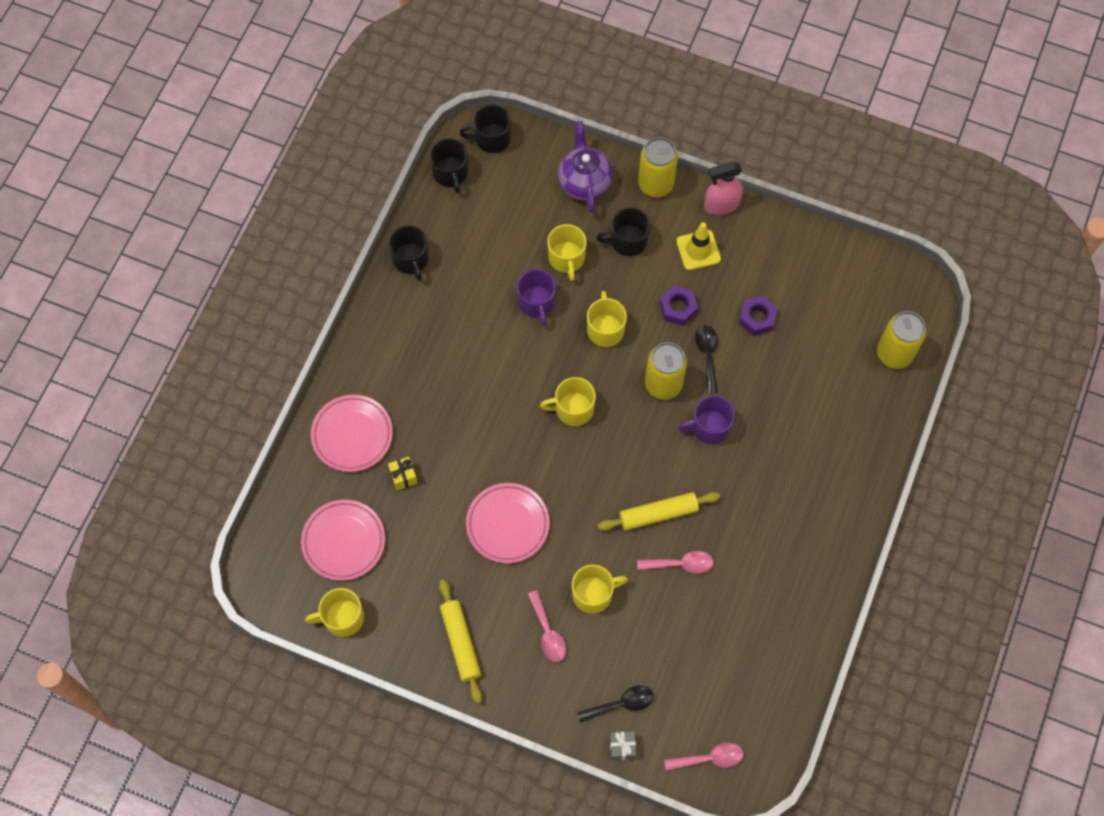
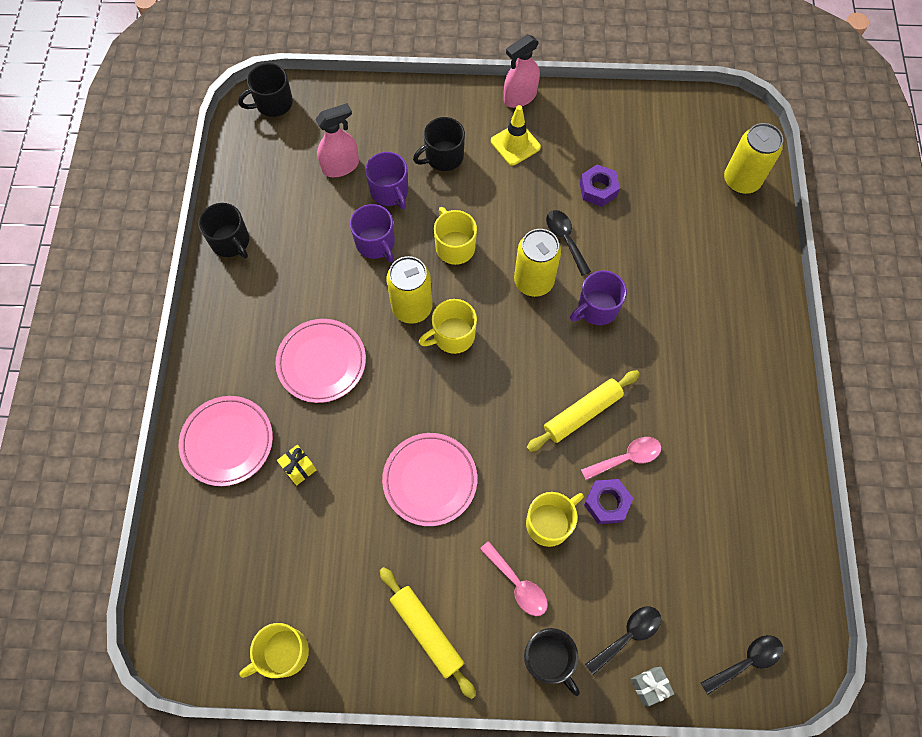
camera: 20 degrees left, 0 degrees up
(343, 541) = (256, 563): pink plate -> pink plate (321, 362)
(450, 173) = (243, 147): black mug -> black mug (548, 659)
(531, 220) = (341, 166): none -> pink spray bottle
(566, 258) = (390, 191): yellow mug -> purple mug
(584, 182) = (380, 116): purple teapot -> none
(655, 184) = (450, 97): yellow can -> yellow can (412, 307)
(678, 308) = (518, 204): purple nut -> purple nut (607, 503)
(709, 758) = (746, 661): pink spoon -> black spoon

